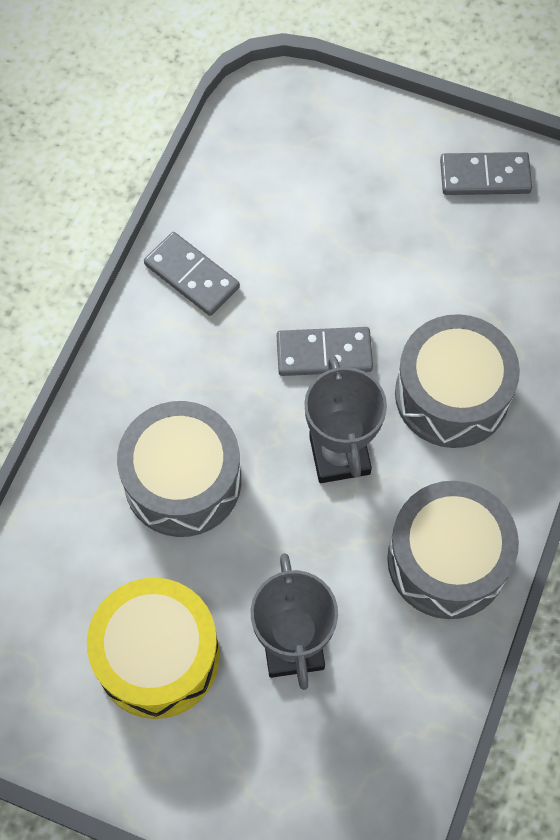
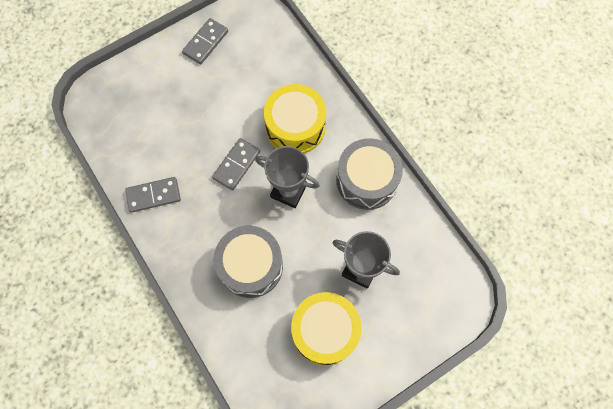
camera: 55 degrees left, 5 degrees up
(451, 395) = (295, 127): grey drum -> yellow drum

